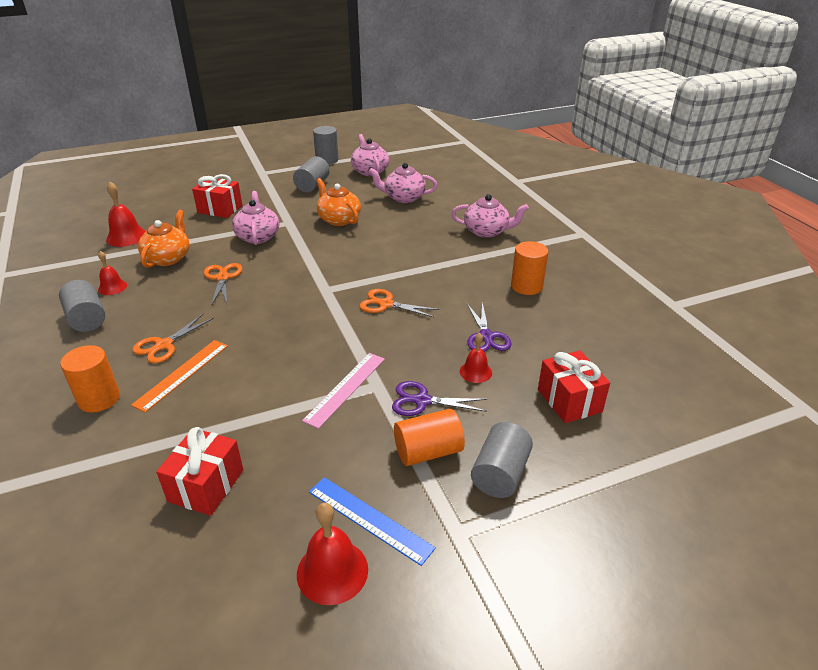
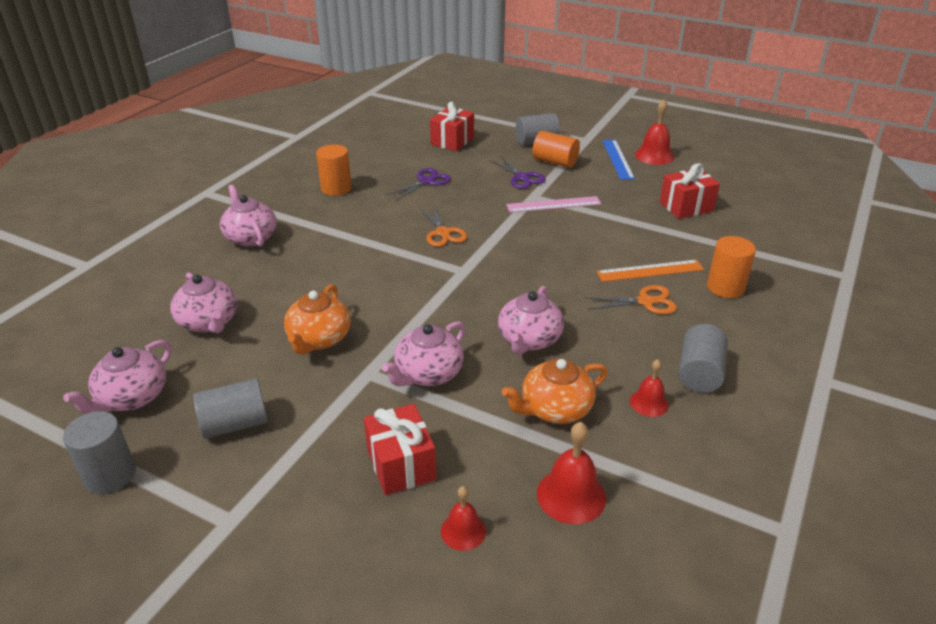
camera: 130 degrees left, 0 degrees up
(222, 278) = (529, 340): orange scissors -> pink teapot
(475, 372) = (469, 172): red bell -> red bell (463, 531)

